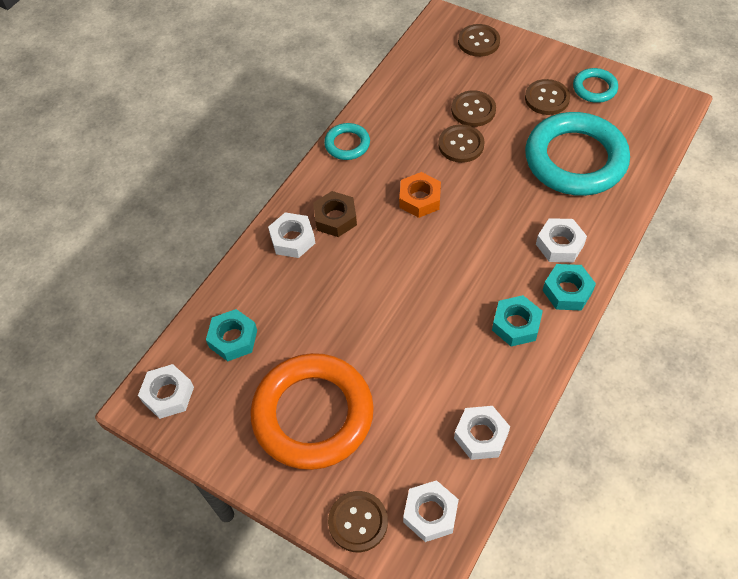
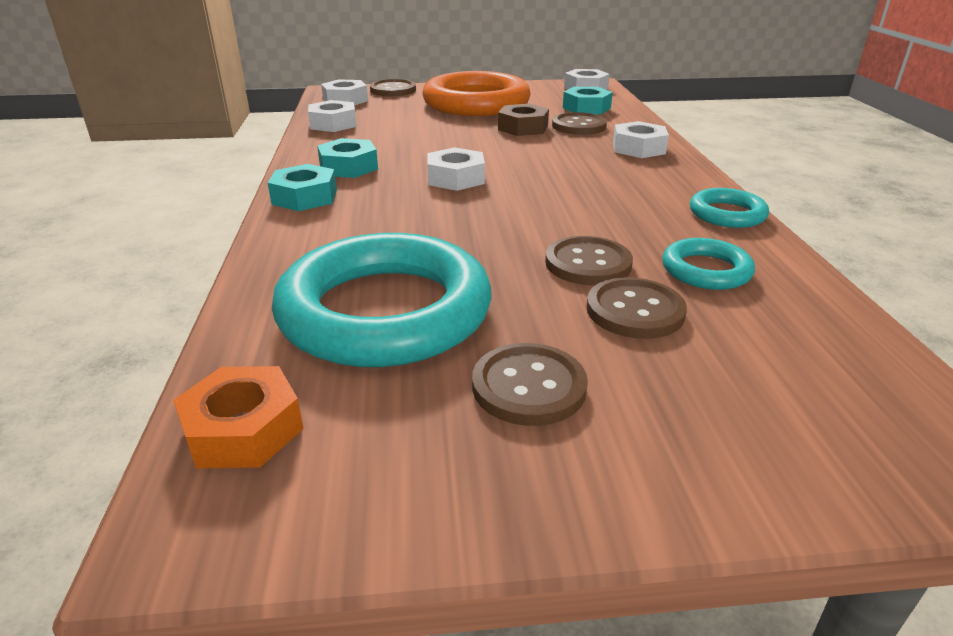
camera: 140 degrees right, 25 degrees down
(335, 218) = (625, 168): brown nut -> brown nut (523, 128)
(420, 199) = (562, 203): orange nut -> orange nut (243, 429)
(478, 42) = (824, 444): brown button -> brown button (579, 126)
(559, 244) = (340, 223): white nut -> white nut (455, 178)
(594, 88) = (440, 460): turquoise ring -> turquoise ring (706, 270)

